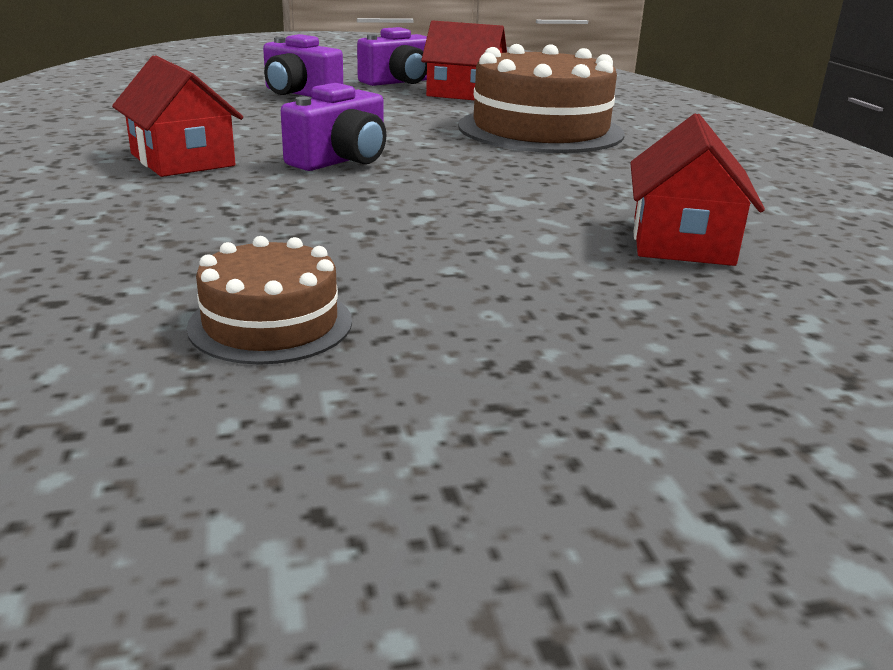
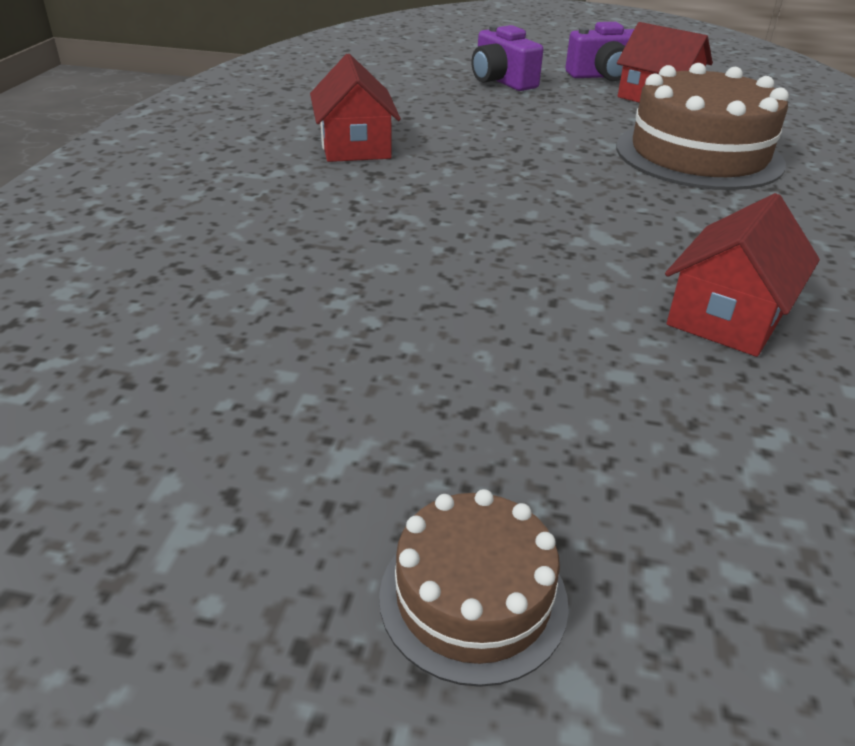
camera: 25 degrees right, 10 degrees up
(270, 323) = (309, 324): brown cake -> brown cake (473, 598)
(341, 160) = (481, 165): purple camera -> none

